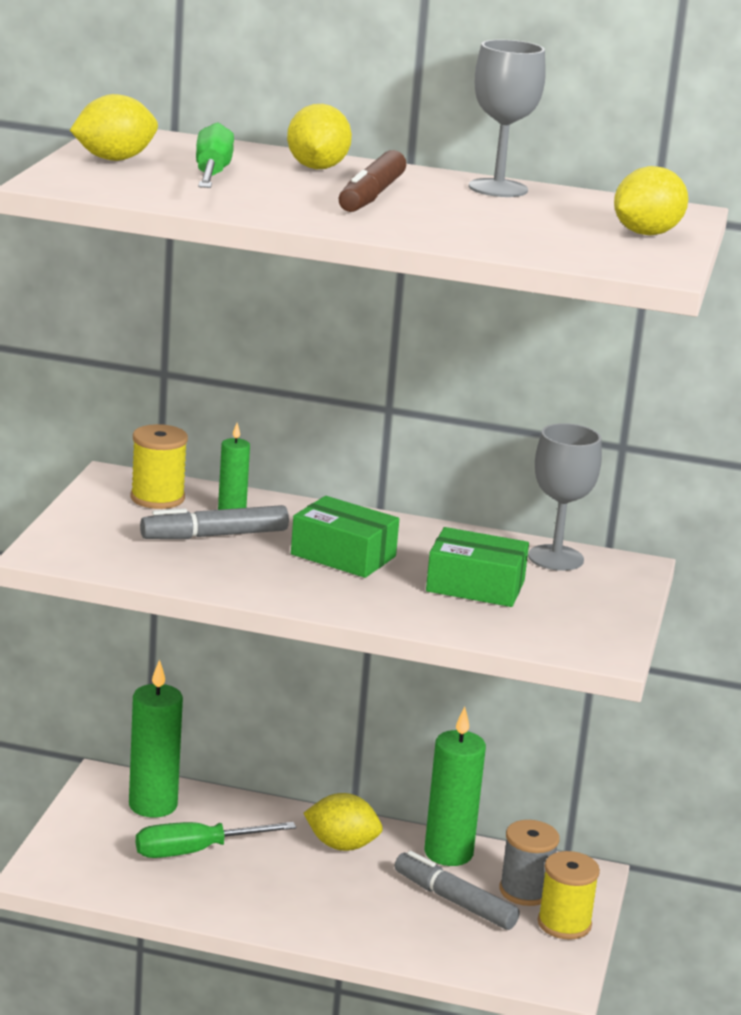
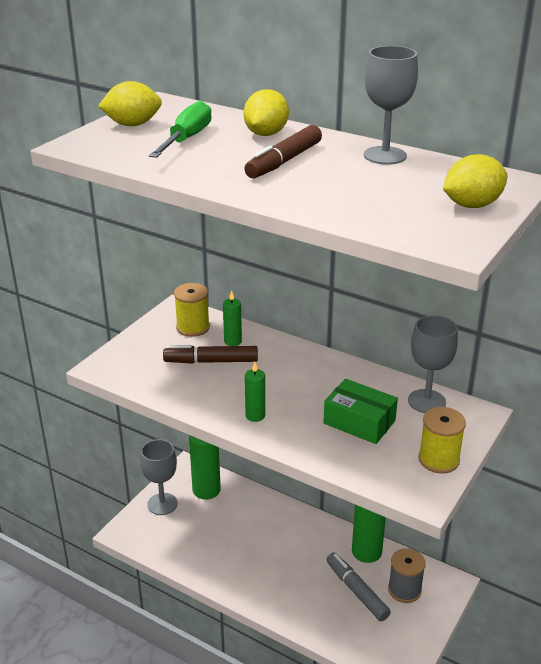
camera: 20 degrees right, 10 degrees up
(87, 831) = (162, 504): none -> grey goblet
(195, 851) = (216, 528): green screwdriver -> none
(214, 535) = (211, 361): grey marker -> brown marker
(322, 590) = (255, 415): none -> green candle
(341, 845) = (303, 536): yellow lemon -> none
(343, 555) = (284, 386): green box -> none
(564, 924) = (420, 621): yellow spool -> yellow spool (438, 460)

